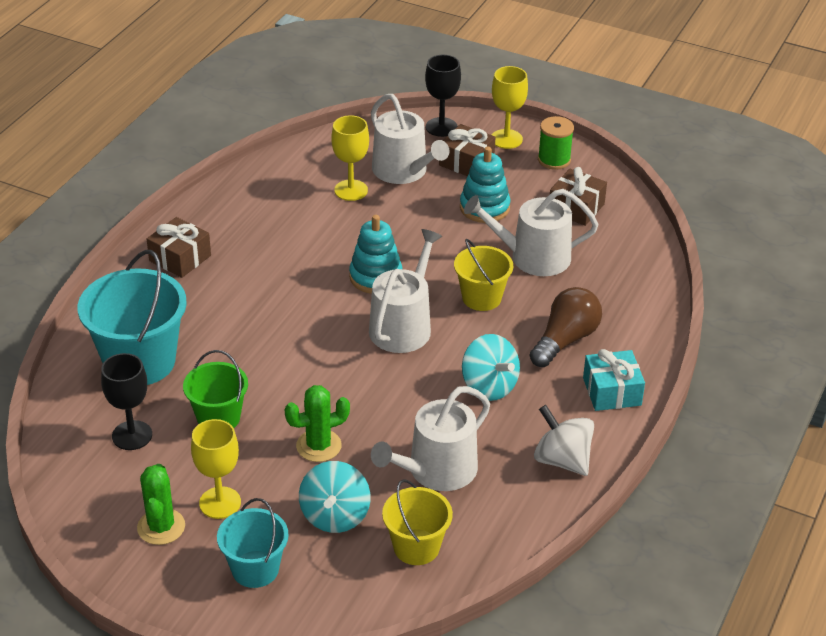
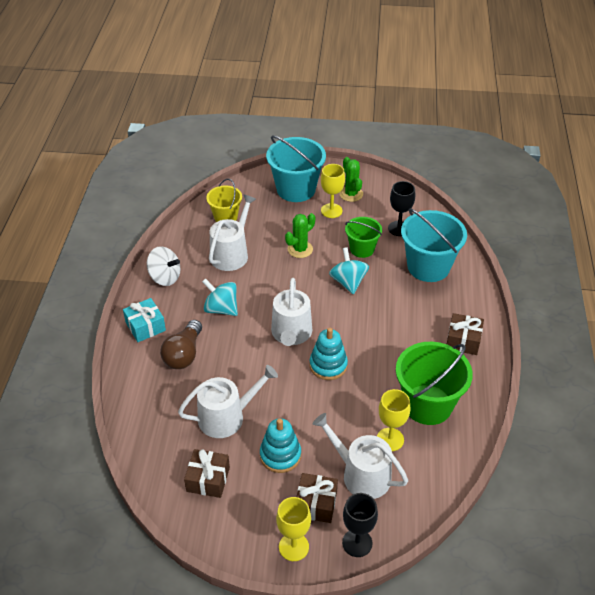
camera: 160 degrees right, 5 degrees up
(255, 569) = (296, 189): turquoise bucket -> turquoise bucket, size x1.70
(282, 208) = (427, 404): none -> green bucket
(335, 516) = (272, 220): turquoise spinning top -> turquoise spinning top (348, 282)
(481, 298) = (250, 370): yellow bucket -> none
(554, 160) = (243, 533): green spool -> none

